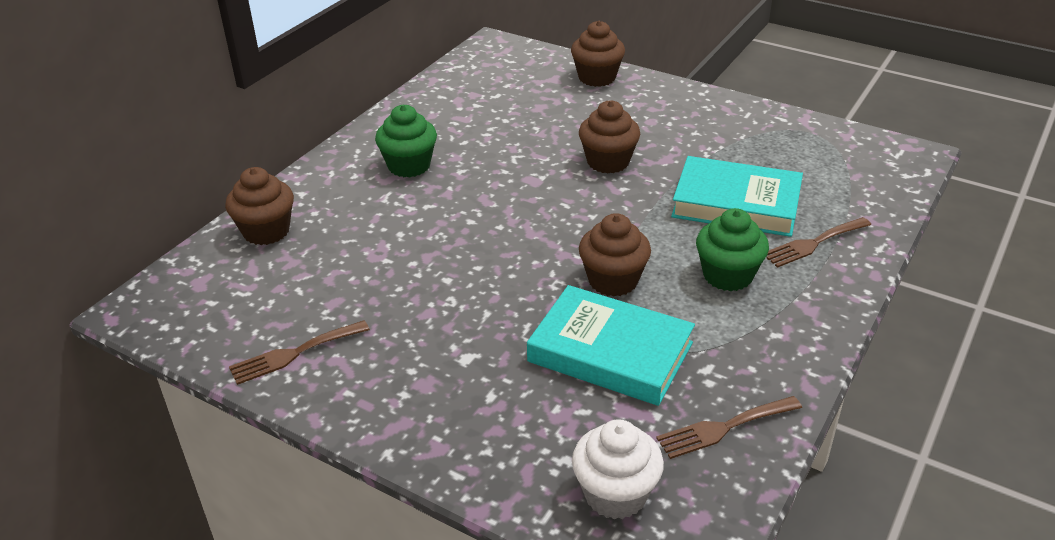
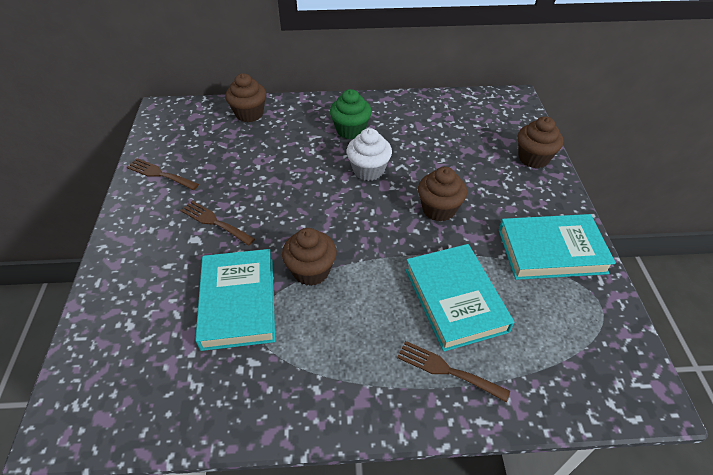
camera: 55 degrees right, 10 degrees up
(615, 494) = (110, 364): white cupcake -> white cupcake (368, 170)
(723, 428) = (197, 397): brown fork -> brown fork (214, 222)
(726, 126) = (551, 251): none -> turquoise book
(727, 275) = (363, 331): green cupcake -> none

